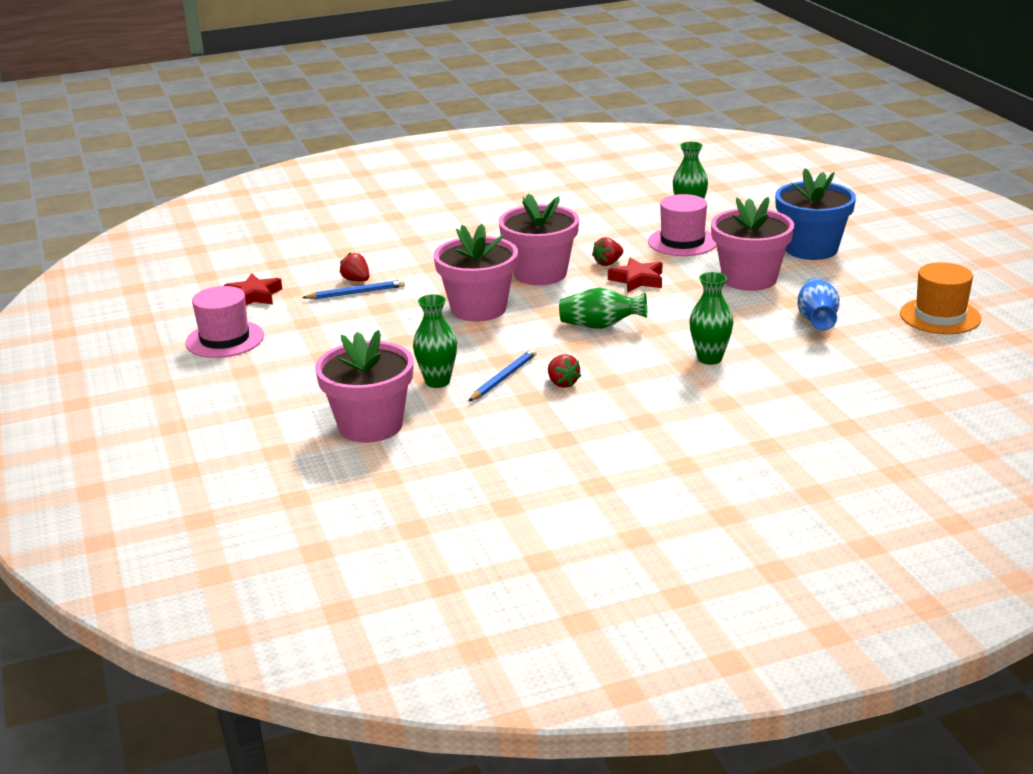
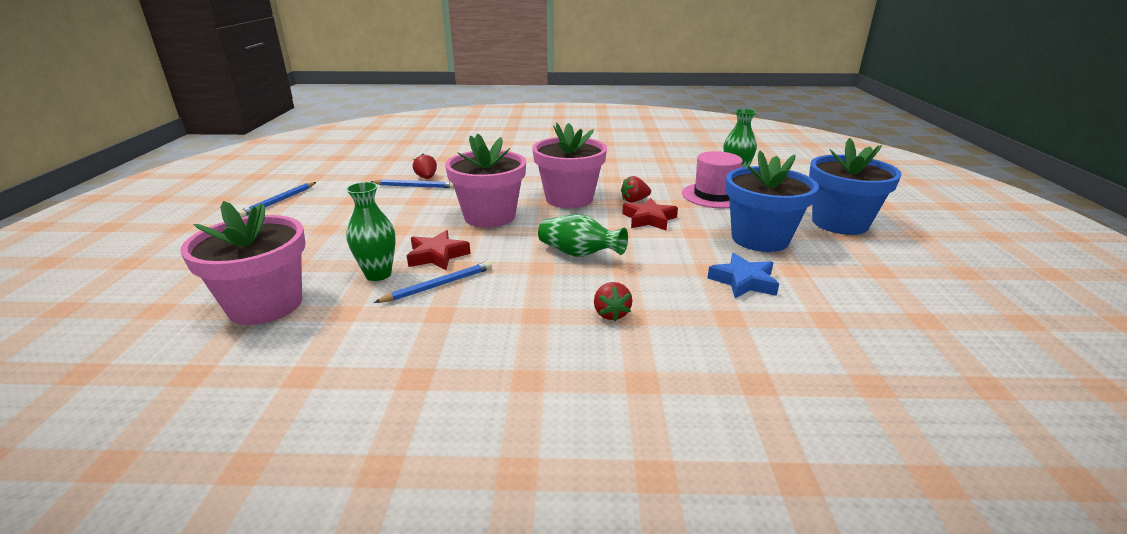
camera: 20 degrees right, 0 degrees up
(225, 339) = (279, 201): pink hat -> blue pencil
(254, 296) = (345, 175): red star -> red star (437, 255)
(562, 383) = (486, 305): red strawberry -> red strawberry (611, 314)
(709, 359) = (663, 316): green vase -> none
(749, 279) = (760, 239): pink flower pot -> blue flower pot
(755, 319) = (743, 281): none -> blue star
(817, 320) = (815, 298): blue vase -> none
(940, 316) = (983, 328): orange hat -> none

